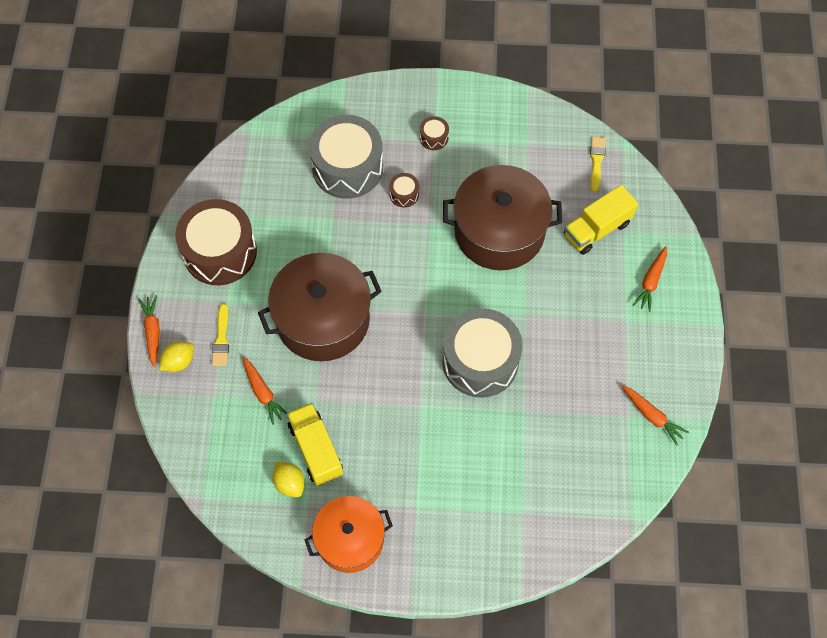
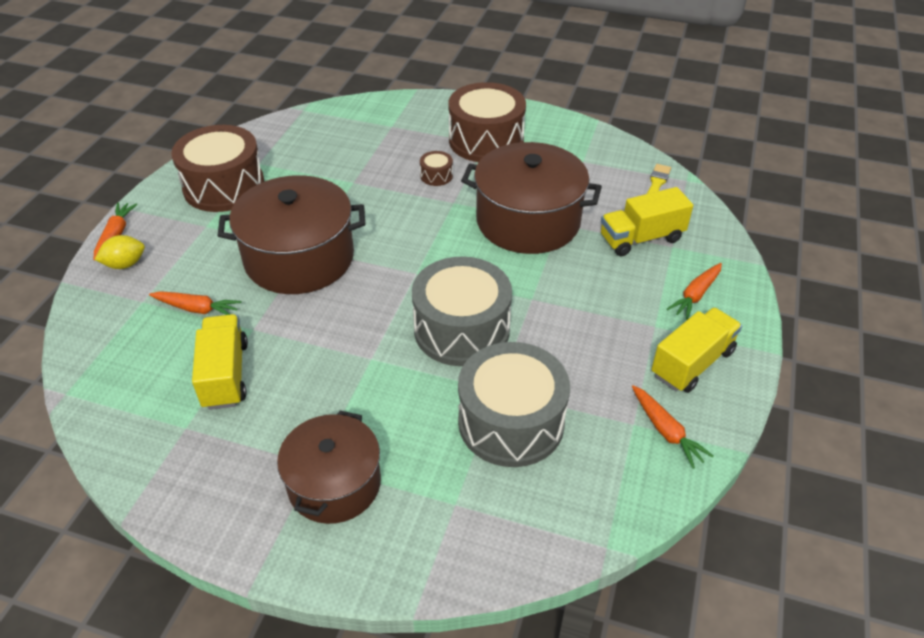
camera: 15 degrees right, 20 degrees down
(221, 339) = (182, 254): yellow brush -> none
(263, 393) = (197, 309): orange carrot -> orange carrot turned 60 degrees counterclockwise
(290, 483) = (175, 402): yellow lemon -> none
(347, 167) = (387, 147): grey drum -> grey drum (511, 422)
(350, 539) = (214, 481): orange pot -> none
(434, 138) = (486, 140): brown drum -> brown drum, size x2.42
(435, 519) = (334, 484): none -> brown pot
(659, 350) = (692, 363): none -> yellow truck

